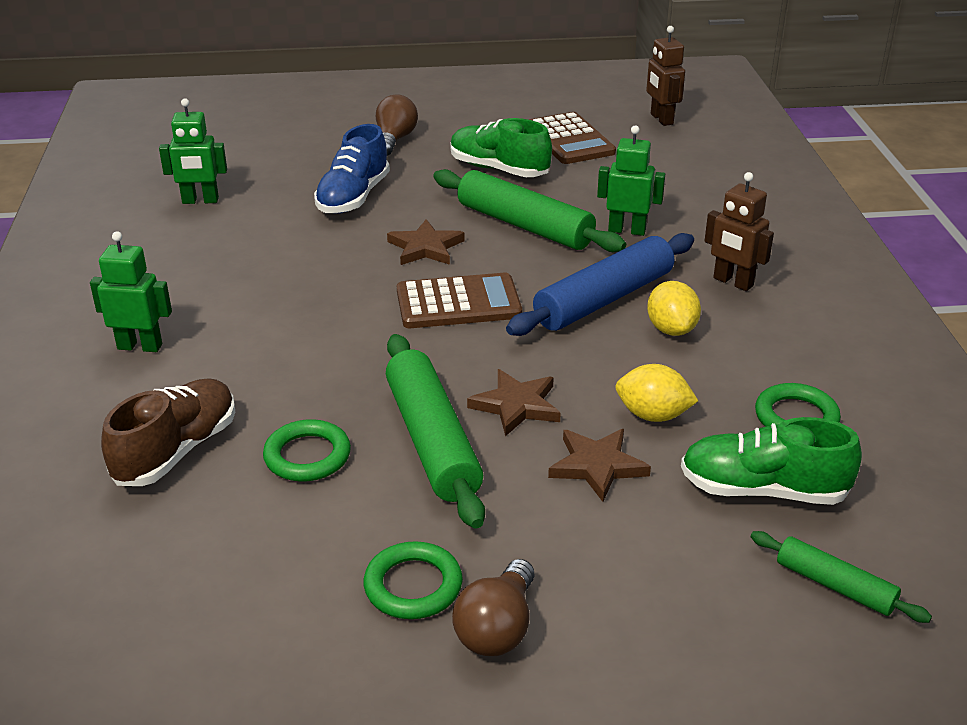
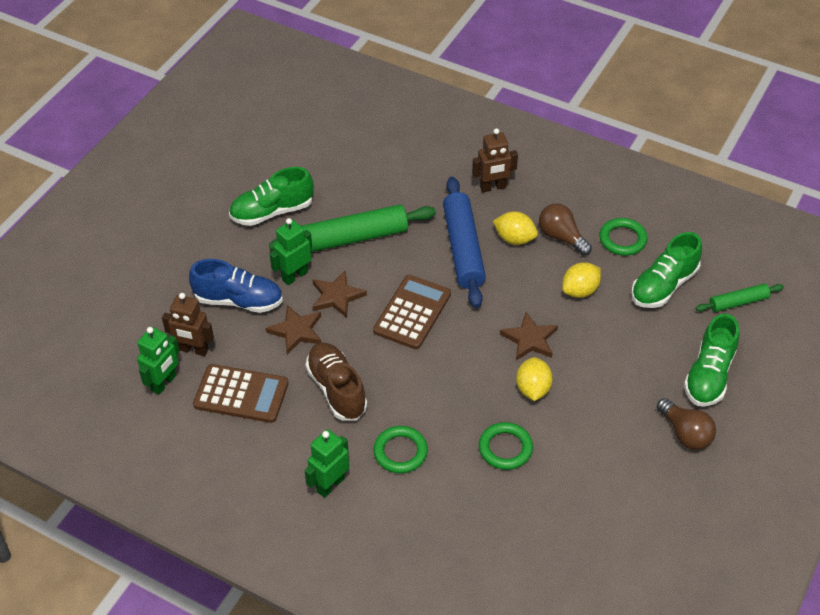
camera: 55 degrees left, 15 degrees up
(176, 451) = (456, 505): brown shoe -> brown shoe (337, 389)
(353, 197) = (238, 300): blue shoe -> blue shoe turned 45 degrees counterclockwise
(394, 140) = (177, 241): brown light bulb -> brown light bulb (561, 237)
(413, 586) = (636, 451): green ring -> green ring (400, 452)
(433, 441) = (533, 389): green rolling pin -> yellow lemon
(569, 140) = (267, 157): brown calculator -> brown calculator (241, 394)
(597, 466) = (602, 335): brown star -> brown star (296, 331)
(627, 230) = (401, 197): green robot -> green robot (295, 276)
(644, 610) = (709, 375): none -> green shoe
(661, 119) = (283, 100): brown robot -> brown robot (193, 350)

